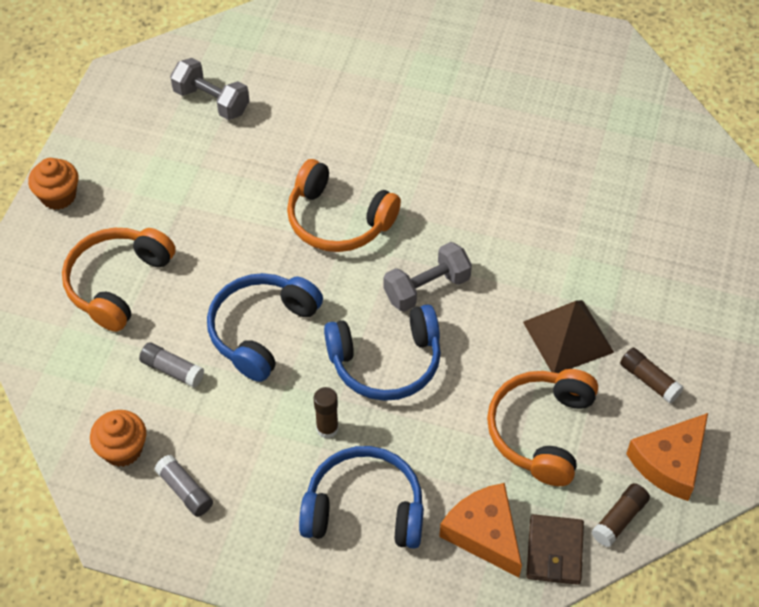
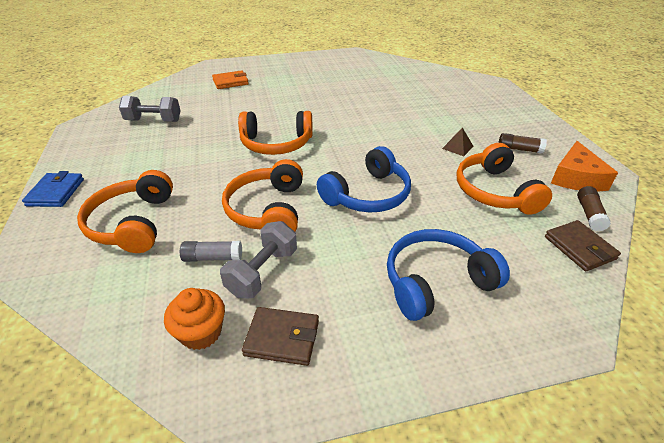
camera: 30 degrees left, 15 degrees down
(58, 196) = (56, 192): orange cupcake -> blue wallet
(185, 491) = (282, 338): grey glue stick -> brown wallet
(261, 330) = (268, 209): blue headphones -> orange headphones
(327, 429) = (363, 245): brown glue stick -> none
(357, 47) = (230, 82): none -> orange wallet
(426, 288) = (358, 154): grey dumbbell -> grey dumbbell (263, 272)
(484, 533) = (528, 258): orange cheese -> none
(568, 336) = (457, 147): brown pyramid -> brown pyramid, size x0.52

